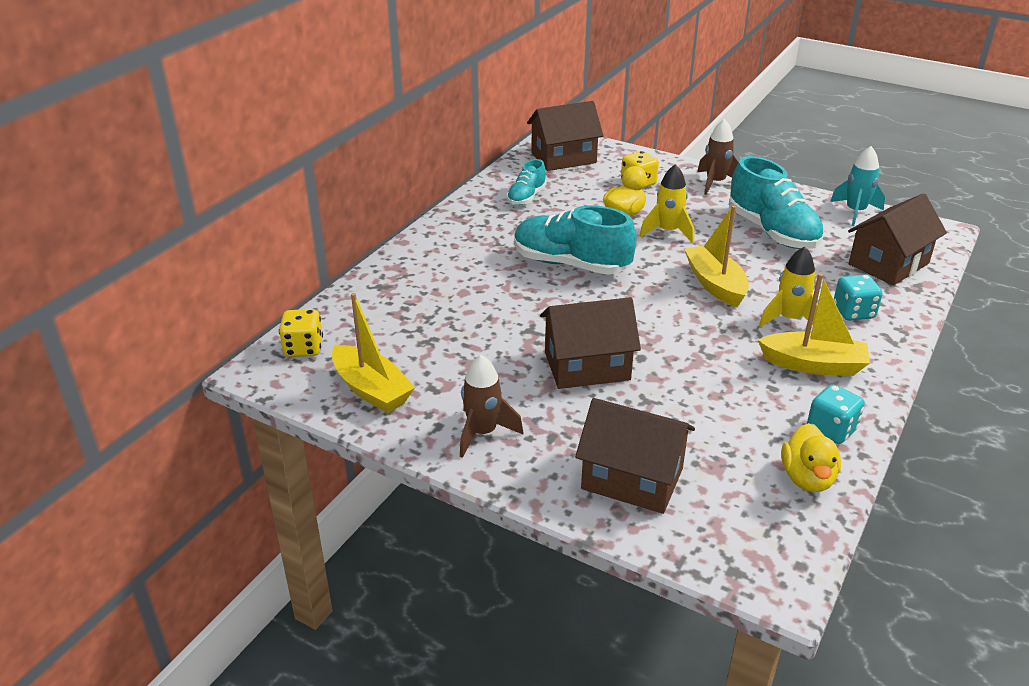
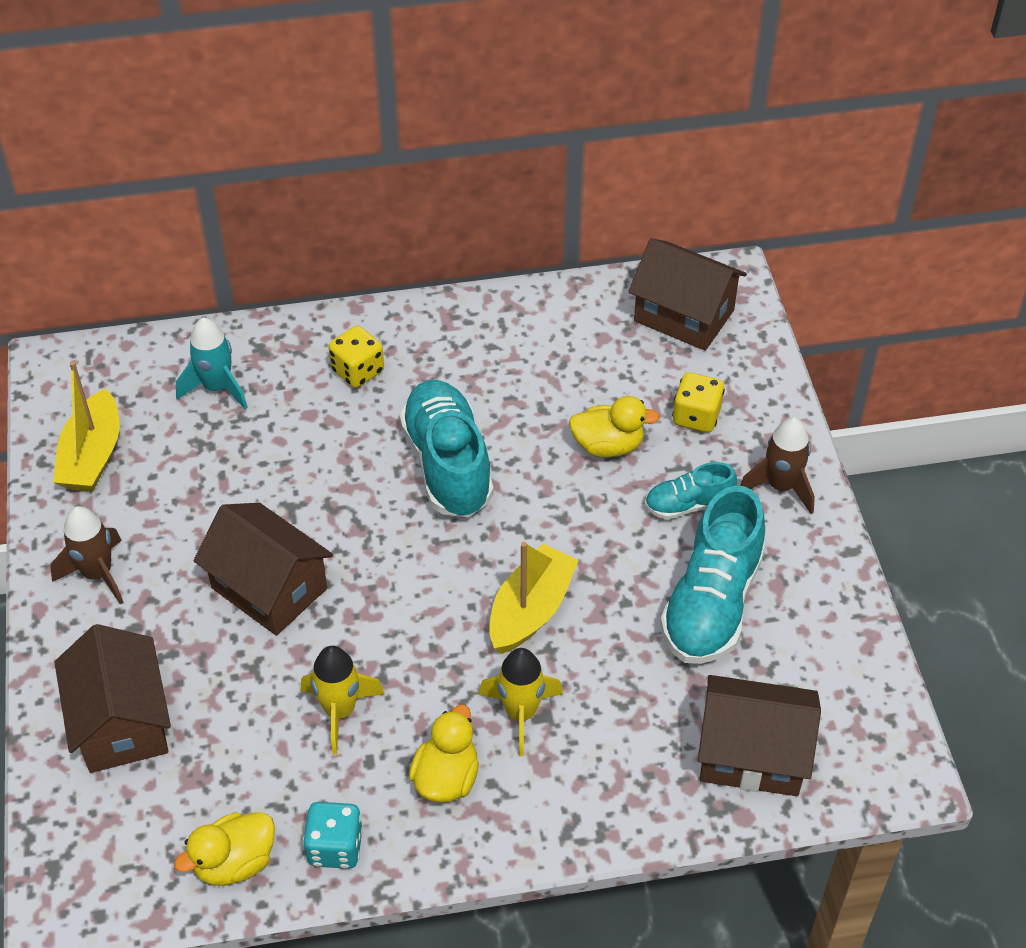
camera: 50 degrees right, 15 degrees up
(303, 348) = (111, 367): yellow dice -> yellow dice (358, 371)
(526, 197) = (552, 342): turquoise shoe -> turquoise shoe (688, 505)
(668, 232) = (607, 507): yellow rocket -> yellow rocket (340, 711)
(813, 365) = (446, 778): yellow boat -> yellow duck
(853, 312) = (595, 767): turquoise dice -> none
(855, 212) = (858, 662): turquoise rocket -> turquoise rocket (217, 388)

